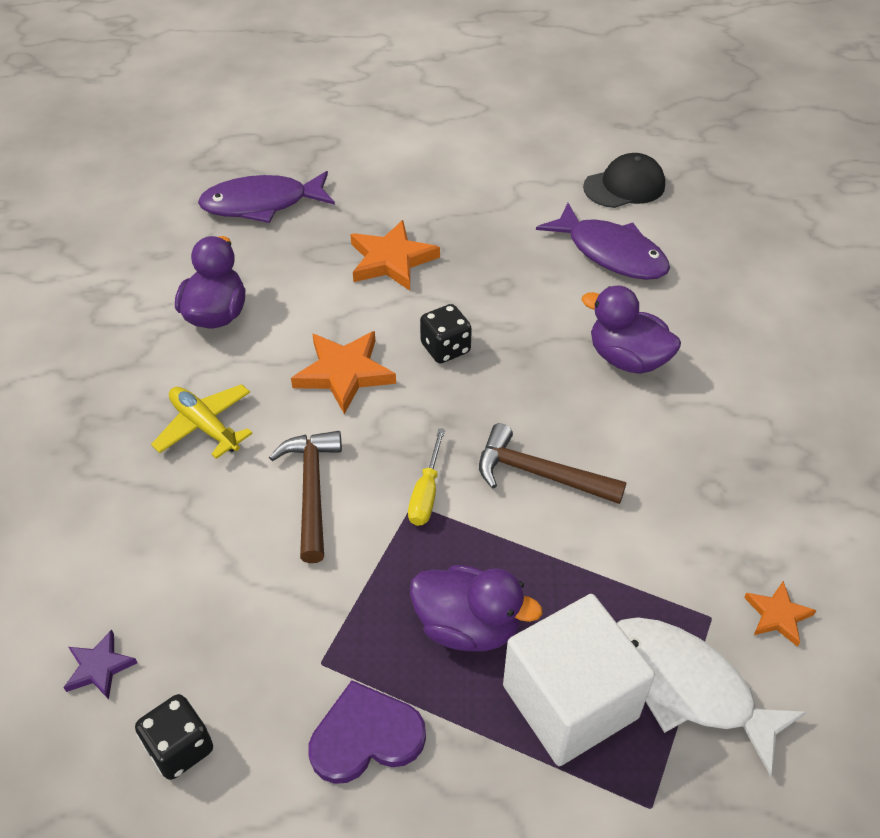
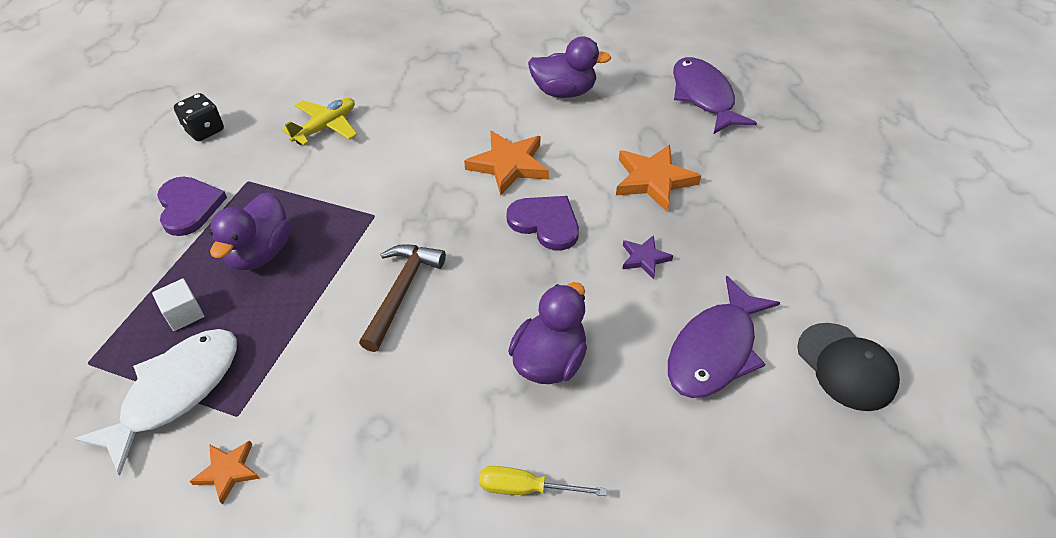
camera: 85 degrees right, 0 degrees up
(99, 667) = (265, 92): purple star -> purple star (644, 258)
(205, 426) = (450, 103): yellow plane -> yellow plane (326, 127)
(312, 490) = (390, 161): brown hammer -> none
(426, 493) = (384, 222): yellow screwdriver -> yellow screwdriver (526, 488)
(445, 348) = (545, 223): black dice -> purple heart
(570, 701) = (184, 314): white cube -> white cube, size x0.41

